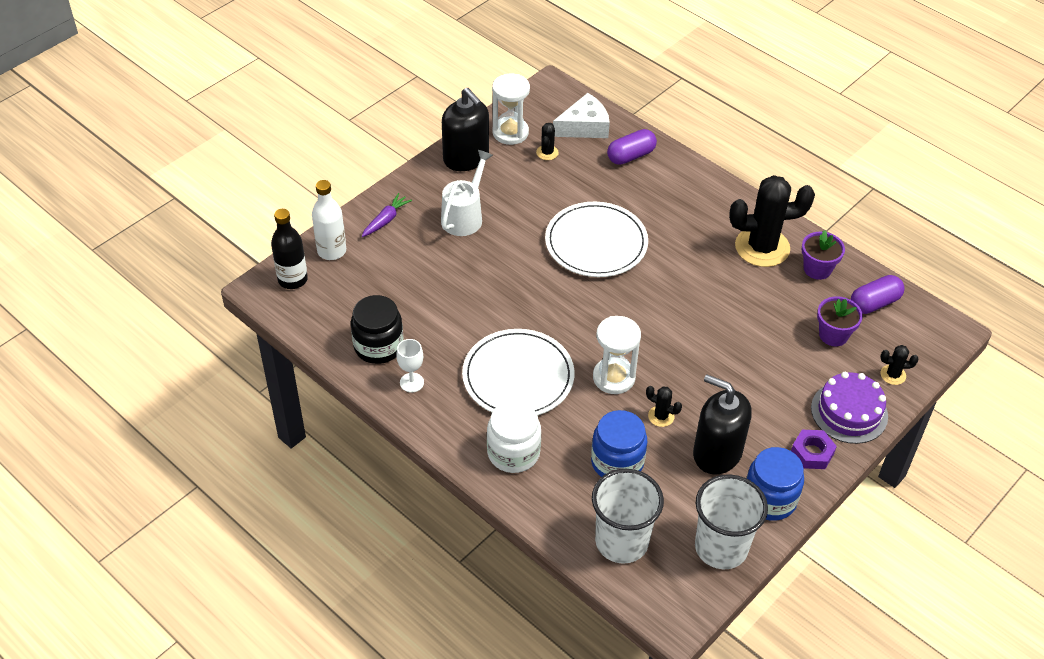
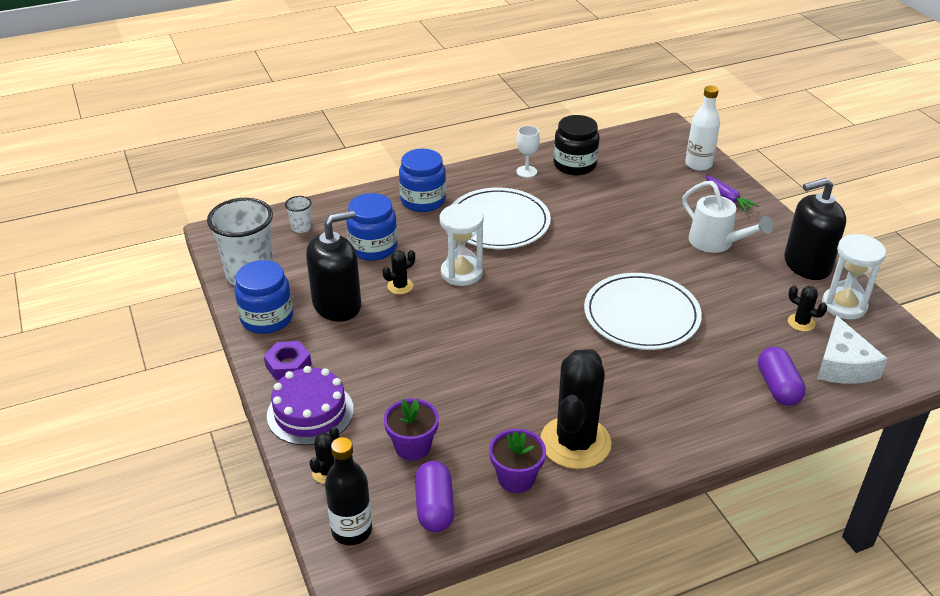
camera: 115 degrees right, 10 degrees down
(293, 279) = (672, 141): black bottle -> black bottle (352, 530)
(513, 453) = (423, 200): white jar -> blue jar
(621, 542) = (301, 228): white cup -> white cup, size x0.44

